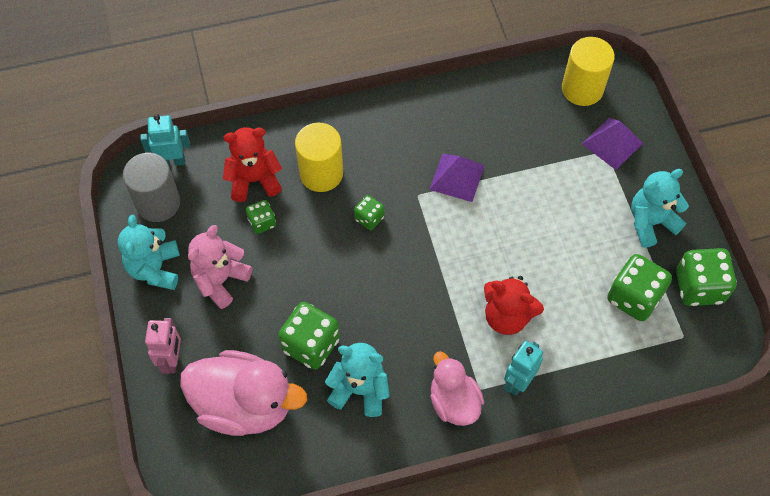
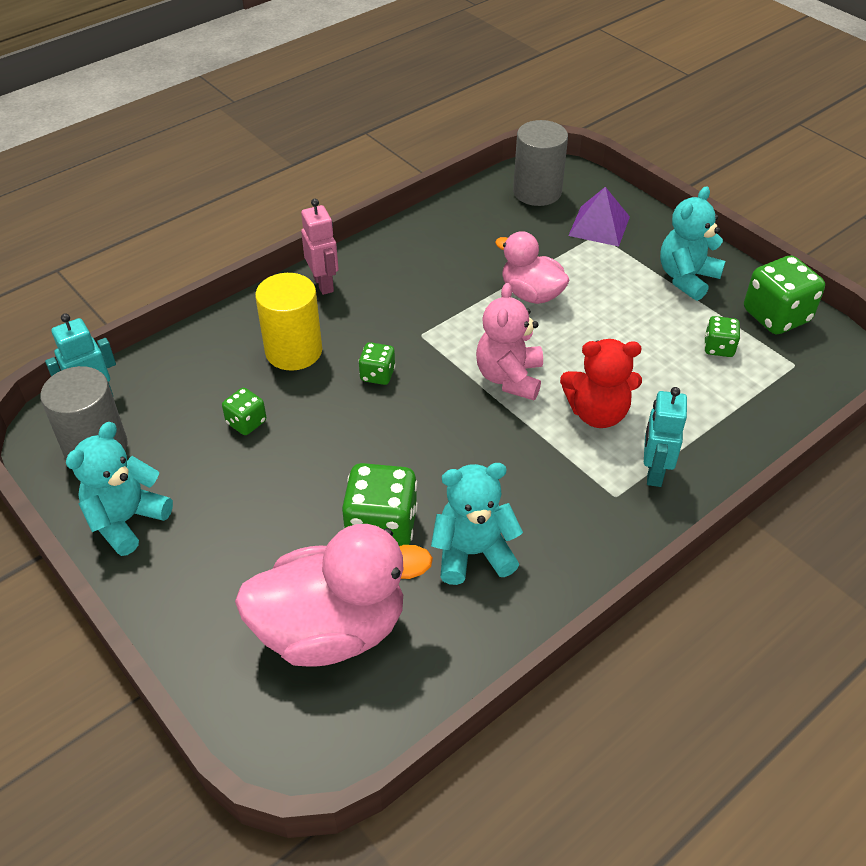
camera: 25 degrees left, 15 degrees down
(155, 269) = (126, 520): turquoise teddy bear -> turquoise teddy bear turned 60 degrees clockwise
(172, 360) = (202, 616): pink robot -> pink robot (324, 284)
(220, 280) = (224, 501): pink teddy bear -> pink teddy bear (509, 378)
(254, 180) = (213, 384): red teddy bear -> none
(454, 402) = (594, 521): pink duck -> pink duck (531, 294)
(457, 177) = (455, 305): purple pyramid -> none
(582, 89) = (537, 192): yellow cylinder -> grey cylinder
(633, 297) = (718, 348): green dice -> green dice, size x0.54

